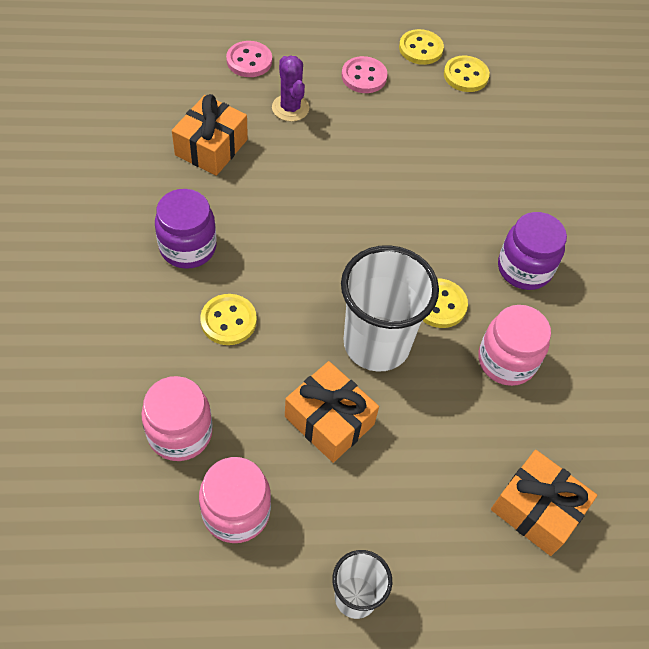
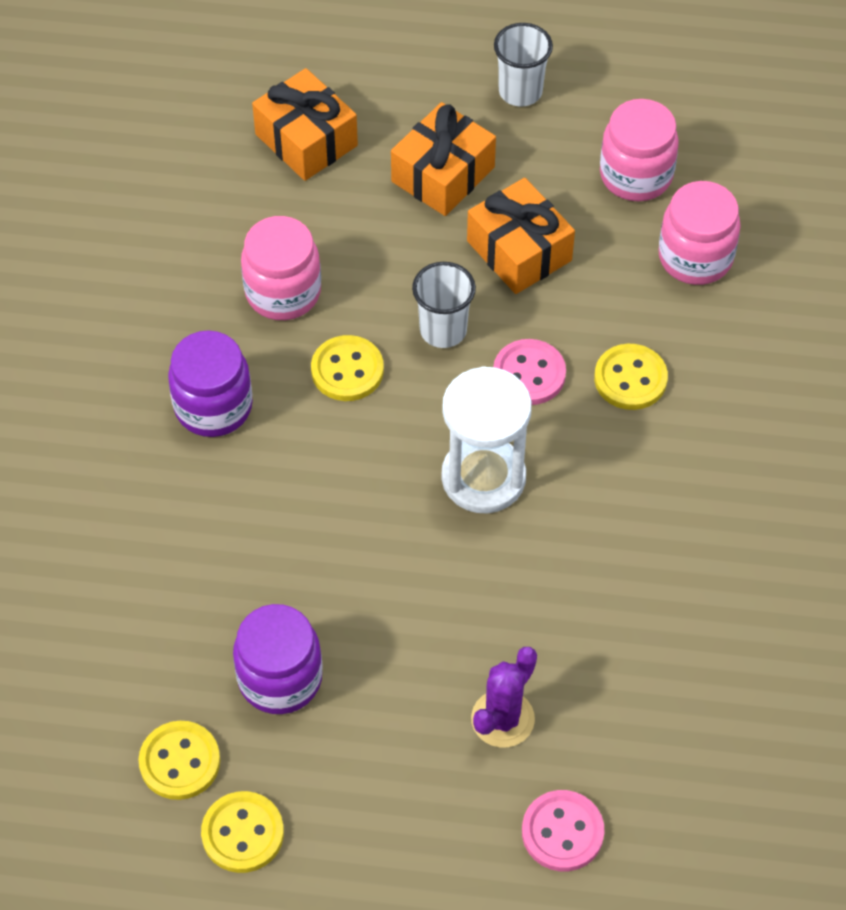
camera: 165 degrees left, 0 degrees up
(188, 247) = (680, 486): purple jar -> purple jar (280, 678)
(211, 147) = (639, 652): orange gift -> orange gift (443, 174)
(290, 108) = (502, 719): purple cactus -> purple cactus turned 45 degrees clockwise
(326, 240) = (483, 477): none -> white hourglass
(364, 76) = (363, 776): pink button -> pink button (529, 374)
(376, 344) = (443, 330): white cup -> white cup, size x0.54

